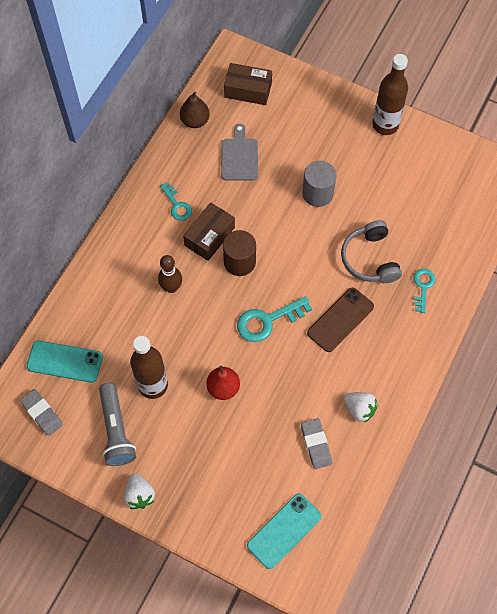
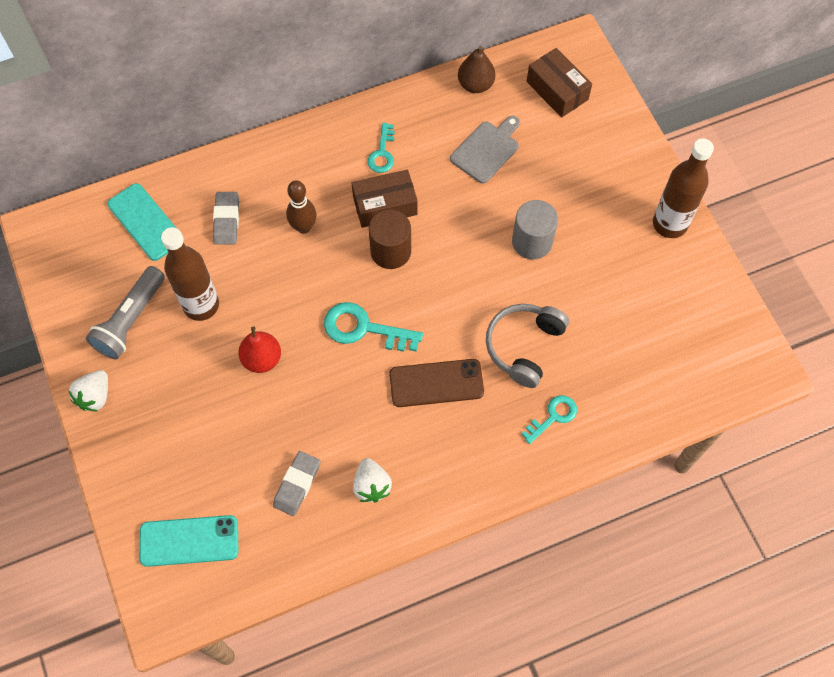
camera: 40 degrees right, 0 degrees up
(42, 413) = (83, 253): grey eraser -> grey eraser (226, 220)

